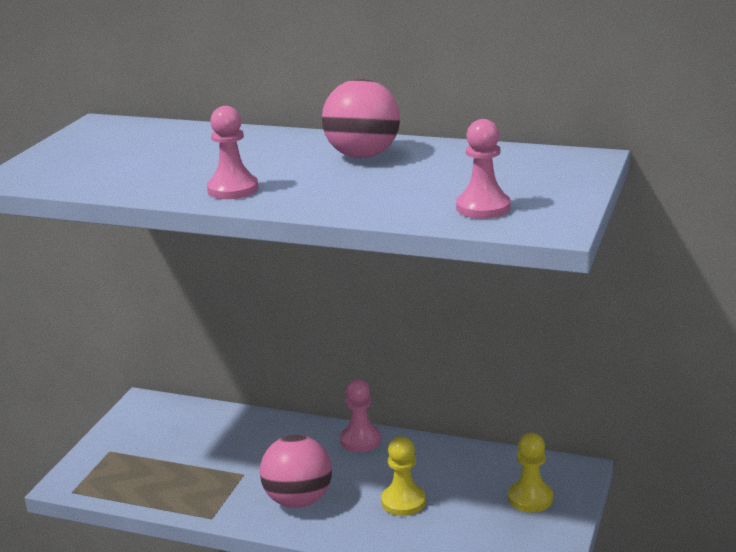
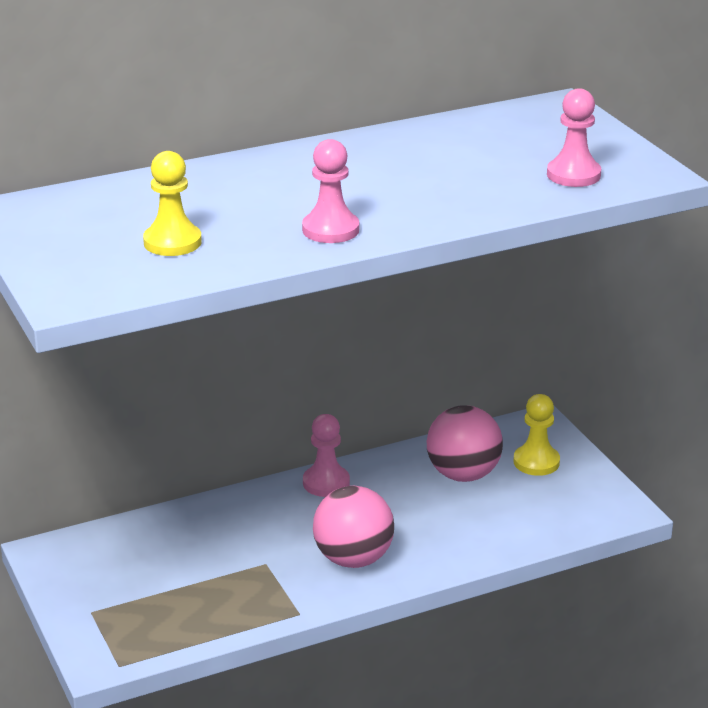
camera: 45 degrees left, 5 degrees up
(362, 155) = (371, 159): pink ball -> pink ball (463, 474)
(403, 502) = (443, 515): yellow pawn -> yellow pawn (172, 242)

